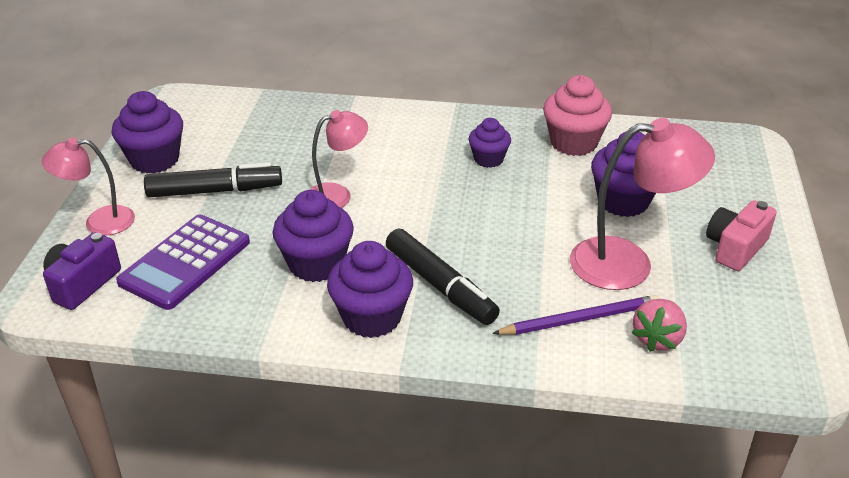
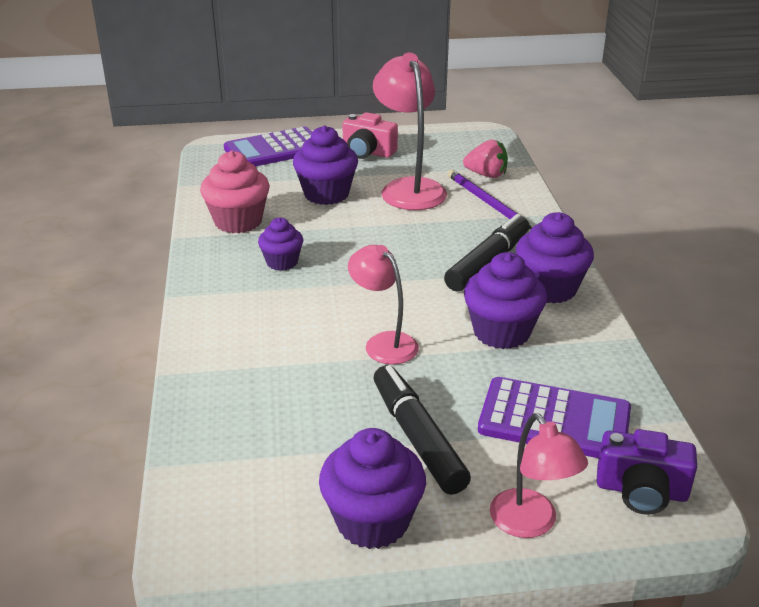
camera: 105 degrees left, 5 degrees down
(744, 180) = (275, 149): none -> purple calculator

